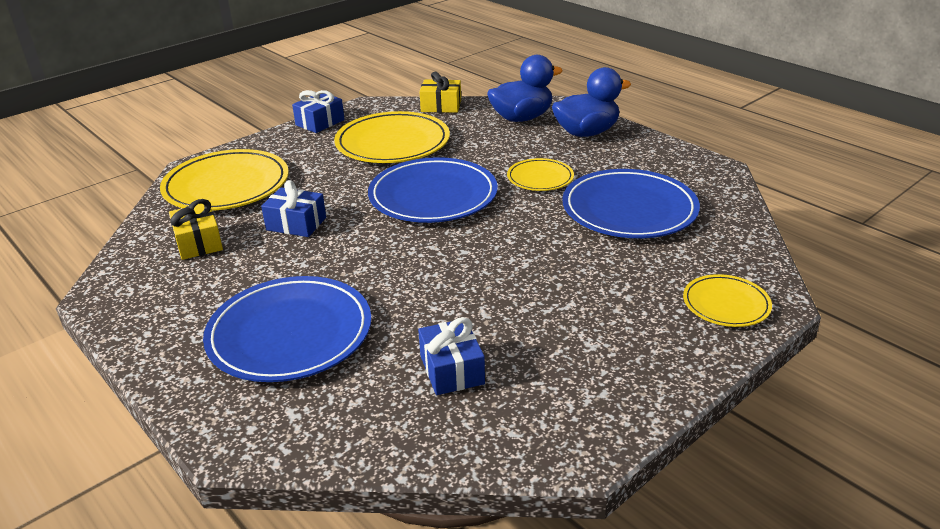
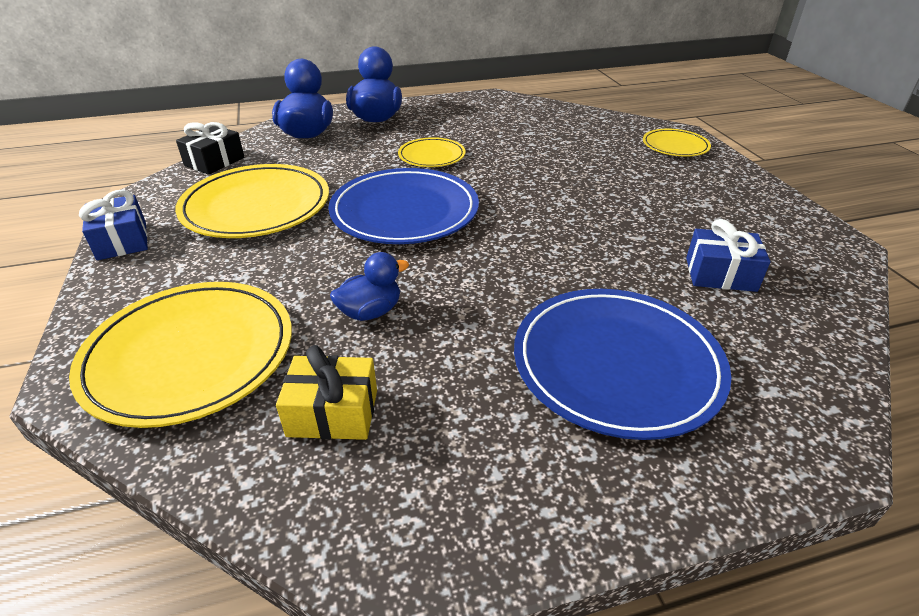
camera: 65 degrees left, 5 degrees up
(296, 224) = (370, 312): blue gift -> blue duck
(441, 106) = (214, 161): yellow gift -> black gift
(629, 209) = (521, 138): blue plate -> none

